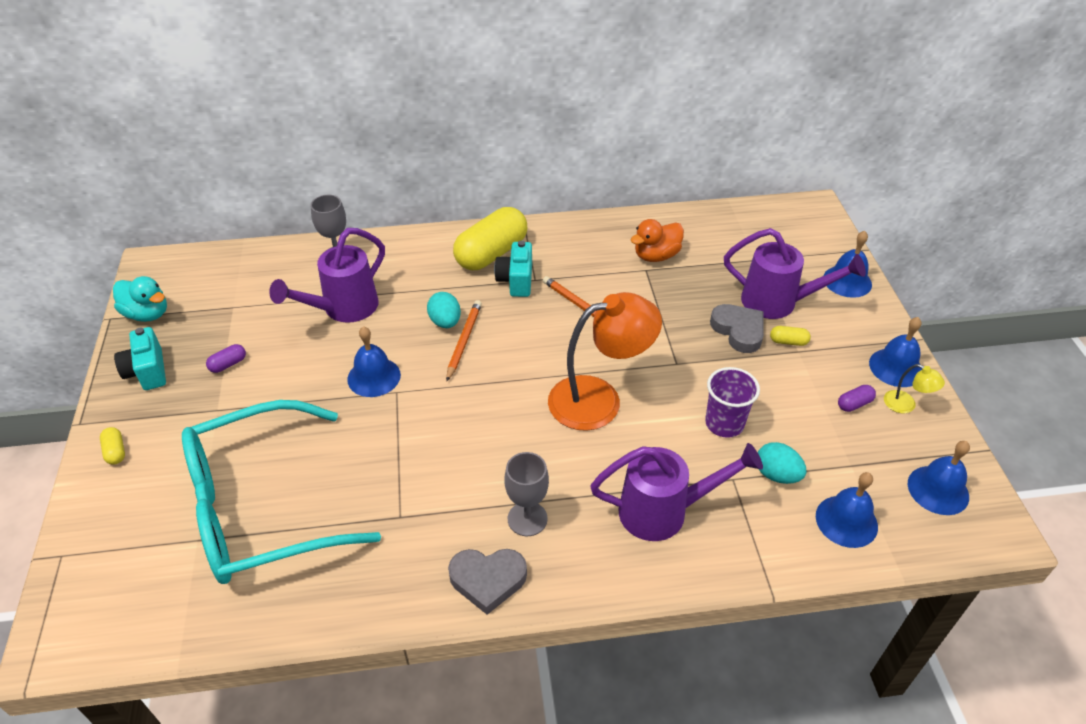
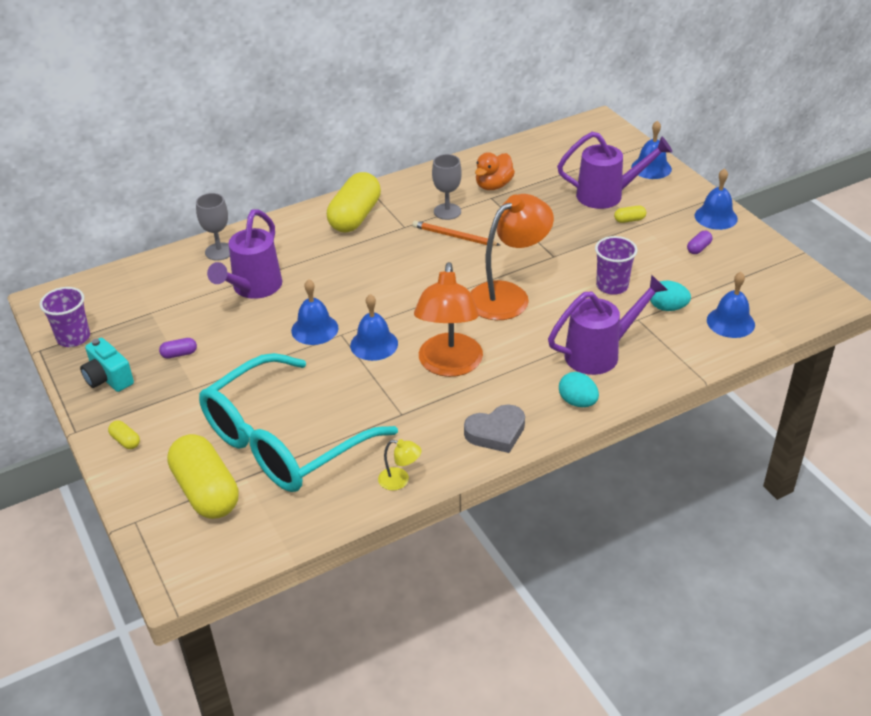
camera: 20 degrees left, 5 degrees down
(147, 314) = (73, 337): turquoise duck -> purple cup
(149, 544) = (206, 491): none -> yellow capsule
(228, 364) = (179, 354): purple capsule -> purple capsule turned 45 degrees clockwise
(445, 322) = (349, 275): turquoise egg -> turquoise egg (577, 402)
(464, 341) = (373, 285): orange pencil -> none
(485, 470) = (449, 365): none -> orange lamp
(516, 280) = (389, 231): turquoise camera -> none
(527, 519) = (501, 387): grey goblet -> grey goblet (447, 211)
(738, 331) = (588, 222): grey heart -> none
(906, 405) = (735, 239): yellow lamp -> yellow lamp (400, 480)
(938, 490) = (782, 286): blue bell -> blue bell (374, 344)

